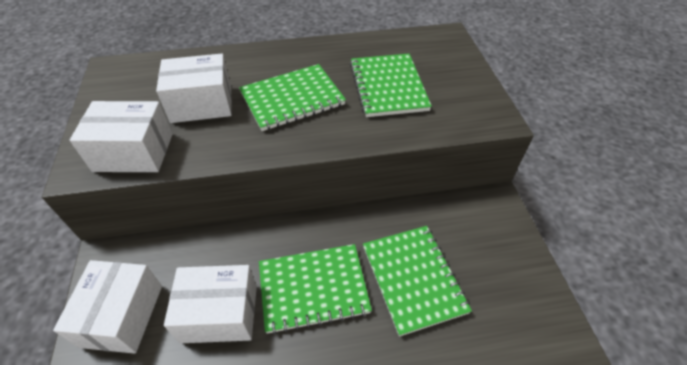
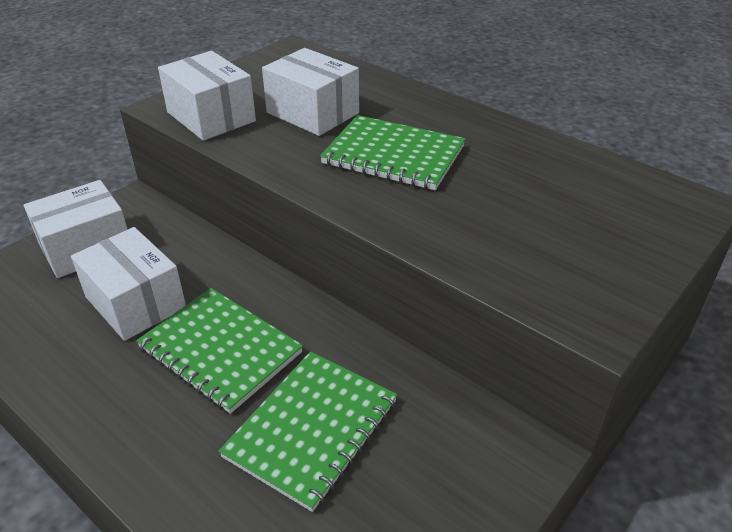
camera: 50 degrees right, 10 degrees down
(388, 87) = (512, 205): green notebook -> none

